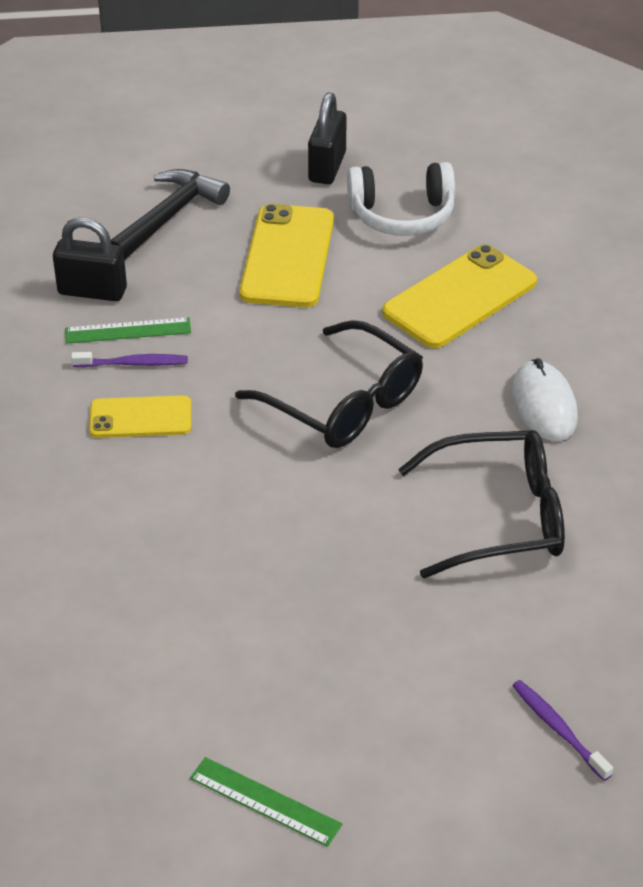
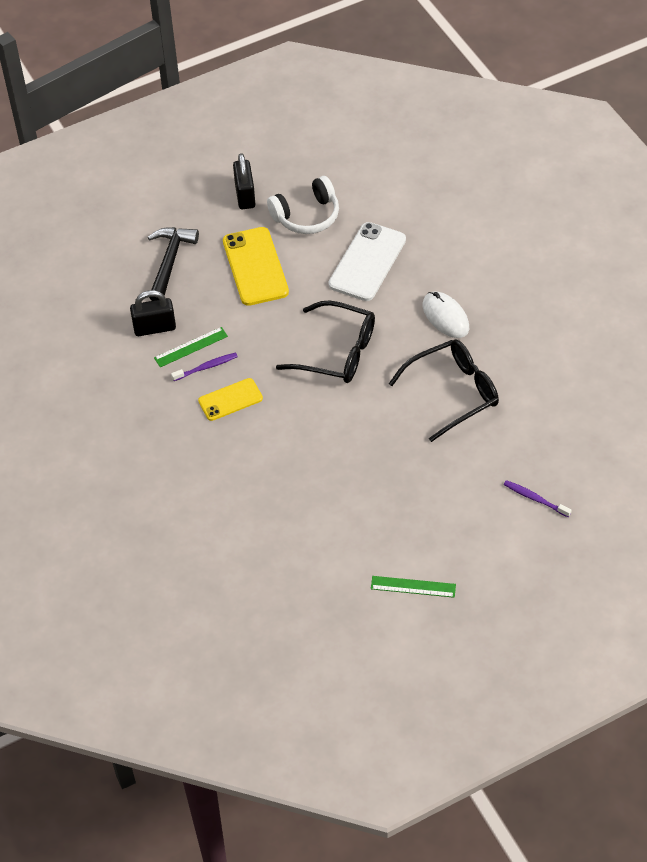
camera: 20 degrees left, 10 degrees up
(460, 297) = (367, 262): yellow phone -> white phone

